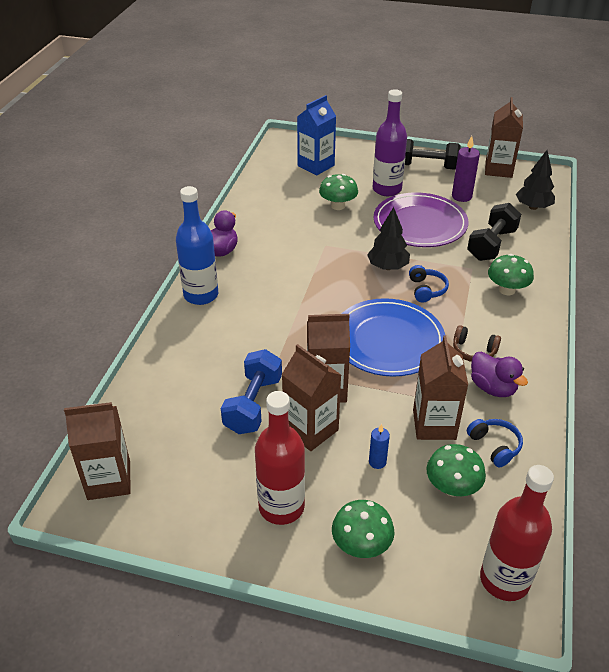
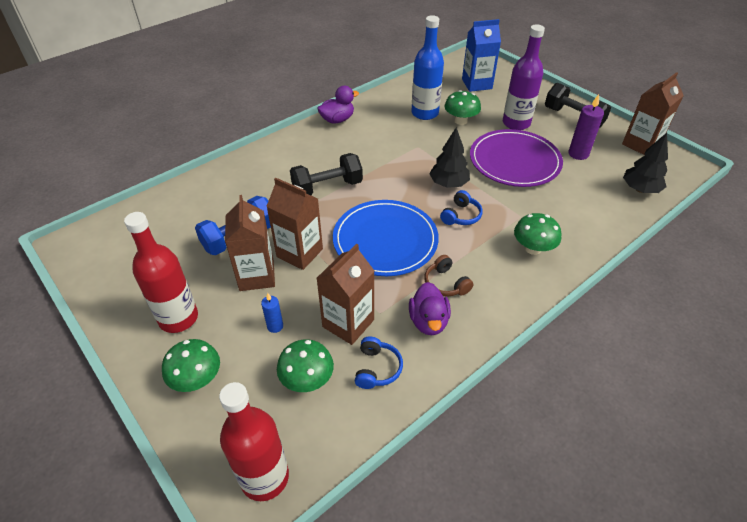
camera: 35 degrees right, 5 degrees up
(109, 480) = (105, 239): brown carton -> none
(201, 295) = (290, 145): blue bottle -> blue bottle (425, 113)
(491, 245) = (561, 205): black dumbbell -> black dumbbell (327, 187)

